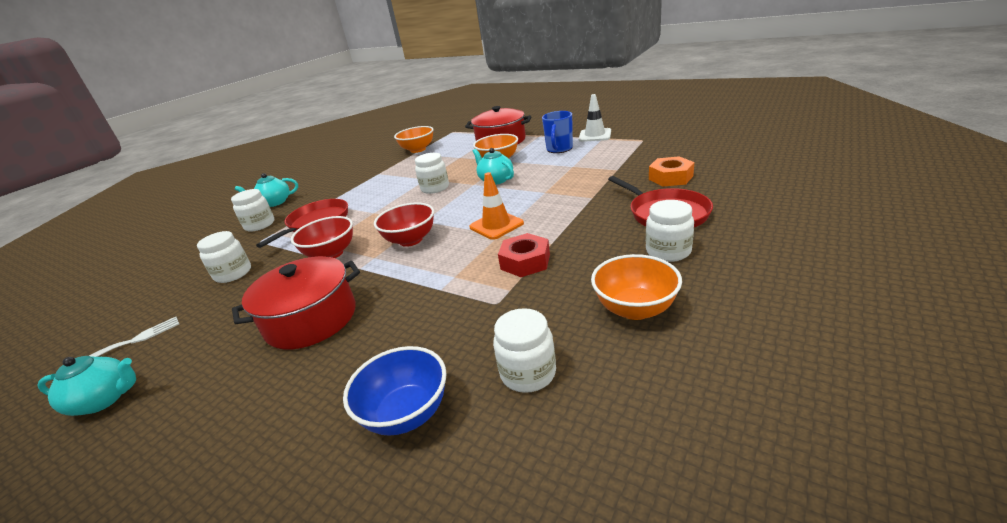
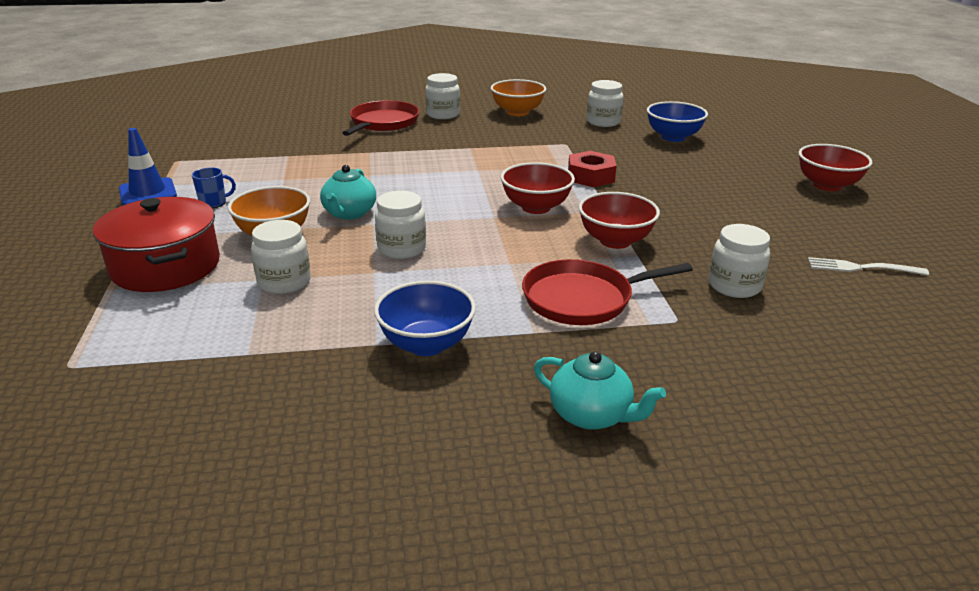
camera: 135 degrees left, 0 degrees up
(104, 399) = (871, 229): turquoise teapot -> none
(145, 456) = (827, 185): none -> red bowl
(260, 225) = (656, 361): white jar -> white jar (284, 282)
(311, 319) = (685, 197): red pot -> none
(360, 182) = (426, 344): none -> blue bowl
(418, 150) = (217, 360): orange bowl -> none
(496, 225) = (463, 176): orange traffic cone -> none
(525, 262) = (507, 149): red nut -> red nut (591, 176)
(559, 149) = (214, 203): blue mug -> blue mug, size x0.59
(595, 135) = (148, 193): white traffic cone -> blue traffic cone
(670, 177) = (302, 131): orange nut -> none

